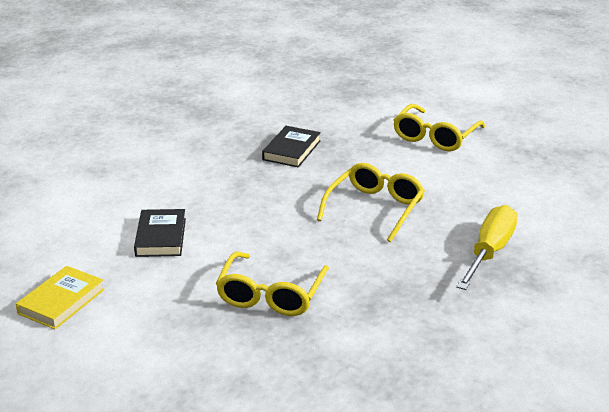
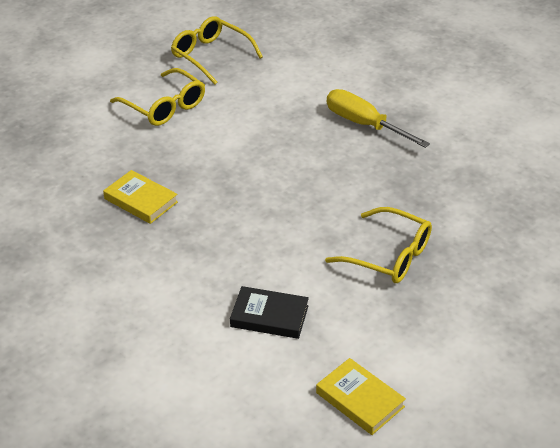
camera: 75 degrees left, 10 degrees up
(291, 150) = (141, 200): black book -> yellow book
(375, 208) = (275, 169): yellow glasses -> yellow glasses (210, 56)

